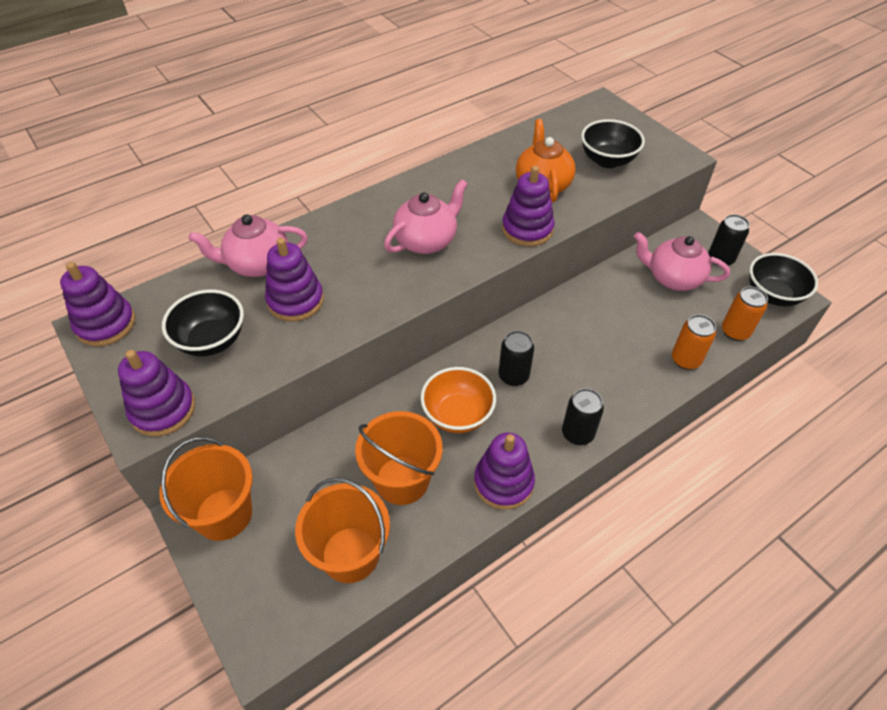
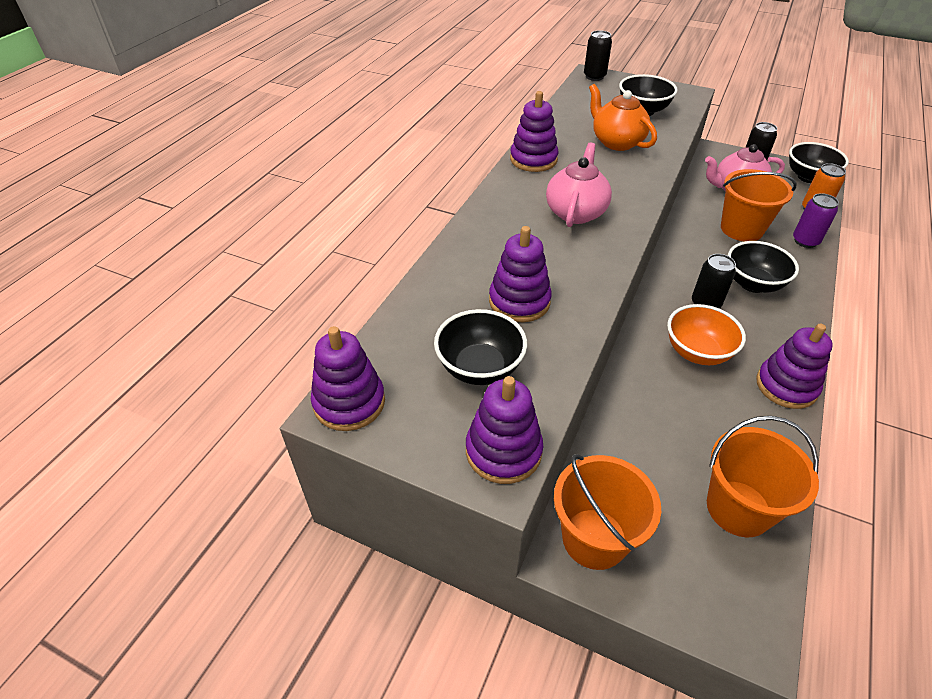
camera: 30 degrees left, 5 degrees down
(257, 264) = (447, 286): pink teapot -> none
(402, 480) = (711, 425): orange bucket -> orange bucket (741, 229)
(527, 229) = (643, 176): purple stacking toy -> purple stacking toy (533, 159)
(577, 433) = (795, 324): black can -> black can (594, 76)
(580, 378) = (753, 284): none -> black bowl
(685, 360) = (805, 241): orange can -> purple can

